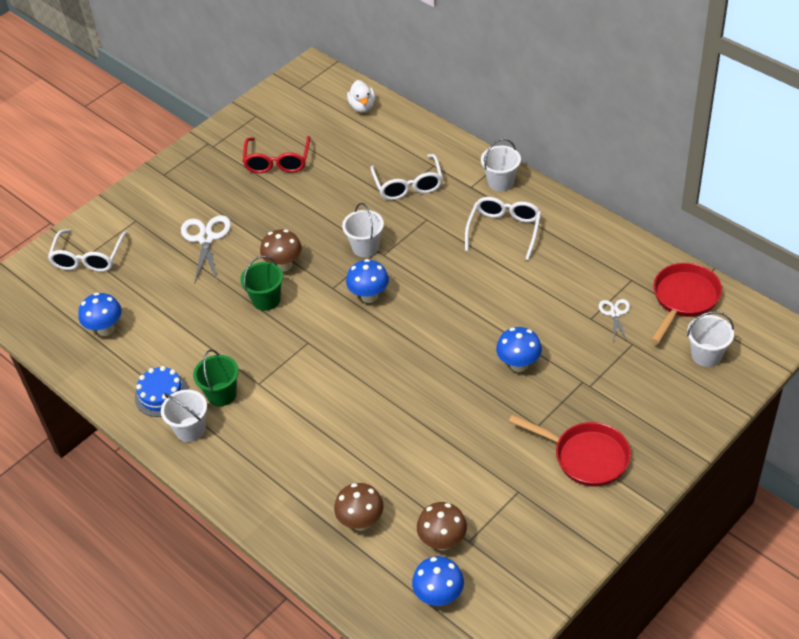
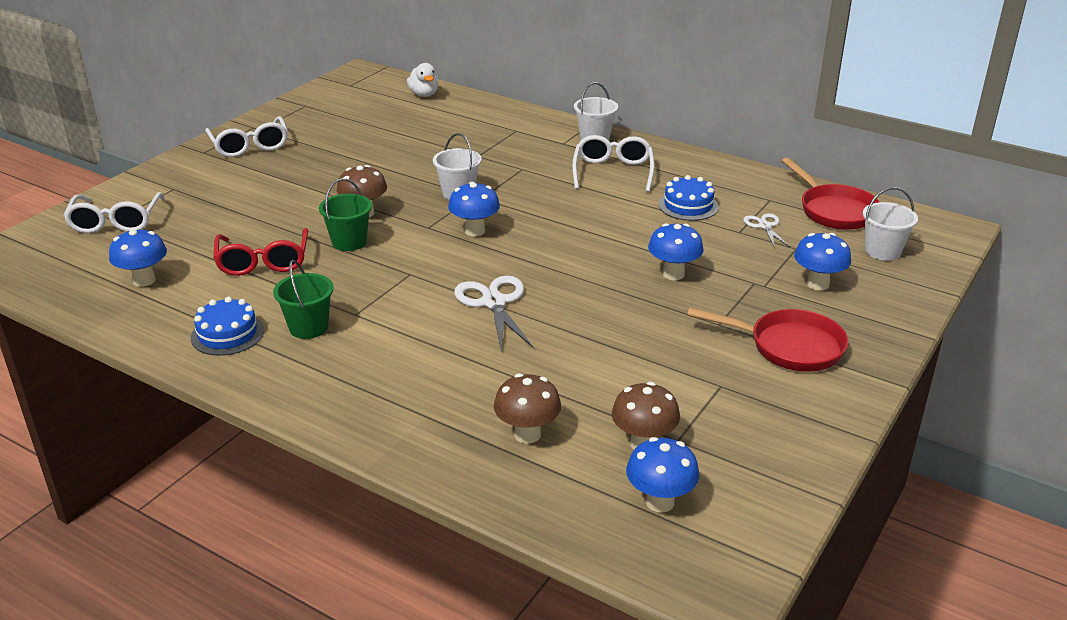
camera: 15 degrees left, 15 degrees down
(190, 429) = (272, 364): white bucket -> none
(206, 238) = (264, 198): white scissors -> white scissors (494, 303)
(277, 162) = (338, 136): red glasses -> red glasses (263, 262)
(408, 185) = (493, 145): white glasses -> white glasses (250, 146)
(557, 281) = (688, 205): none -> blue cake
(635, 389) = (818, 284): none -> blue mushroom
(683, 299) = (834, 210): red pan -> red pan turned 135 degrees clockwise

